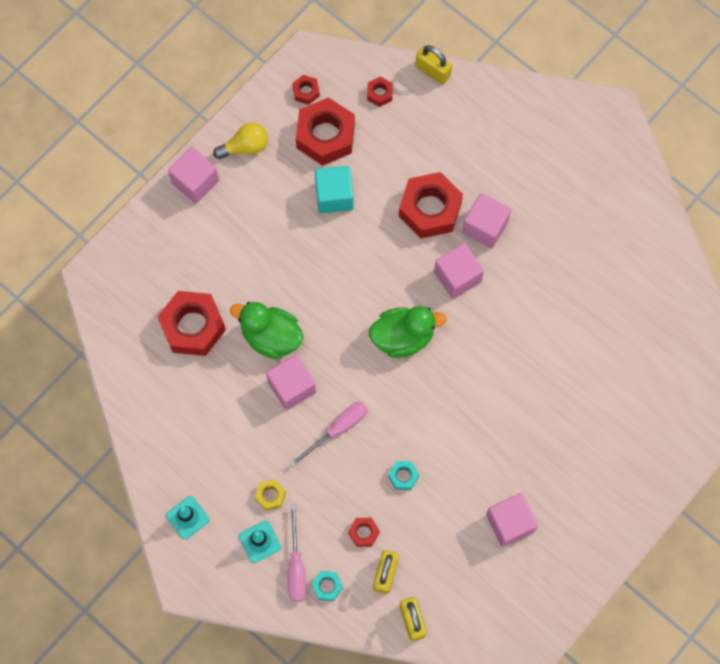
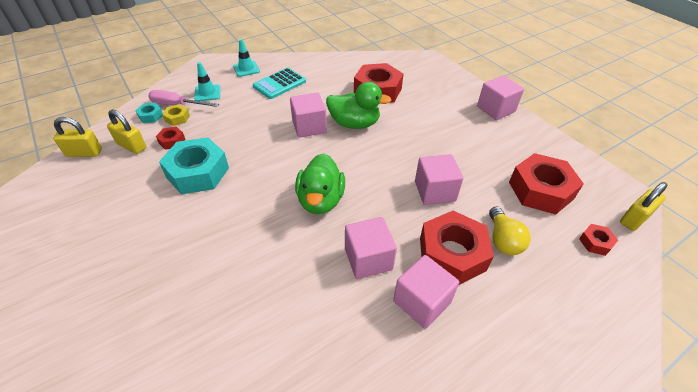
camera: 105 degrees right, 25 degrees down
(212, 456) = (279, 84): none -> turquoise calculator
(245, 147) = (527, 139): yellow light bulb -> yellow light bulb (503, 240)
(270, 496) = (235, 103): yellow nut -> yellow nut (177, 118)
(271, 337) = (354, 124): green duck -> green duck turned 60 degrees clockwise
(306, 91) = (589, 186): red nut -> none
(334, 196) = (475, 183): turquoise cube -> none
(337, 429) = (261, 143): pink screwdriver -> none
(403, 476) = (197, 173): turquoise nut -> turquoise nut, size x2.20
(433, 71) = (636, 301): yellow padlock -> yellow padlock (634, 219)
(510, 523) = (99, 236): pink cube -> pink cube (435, 191)

